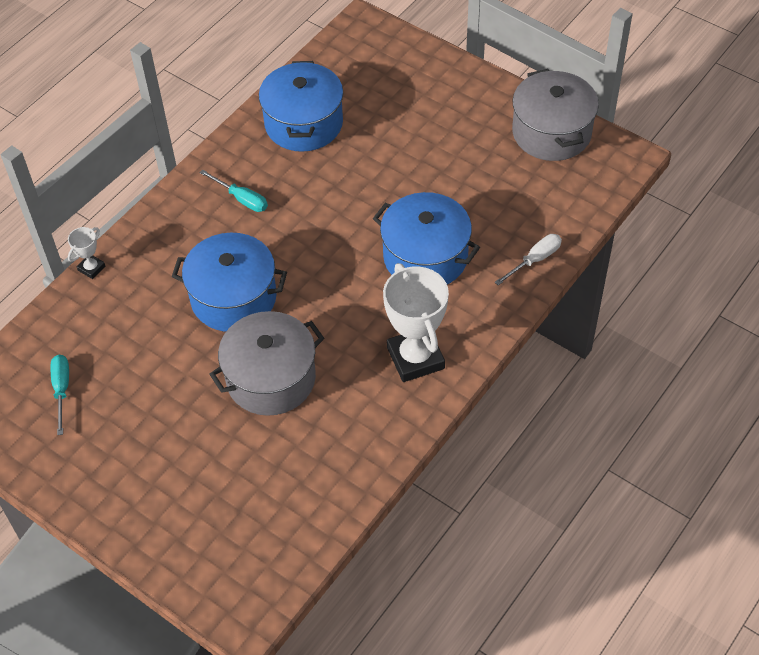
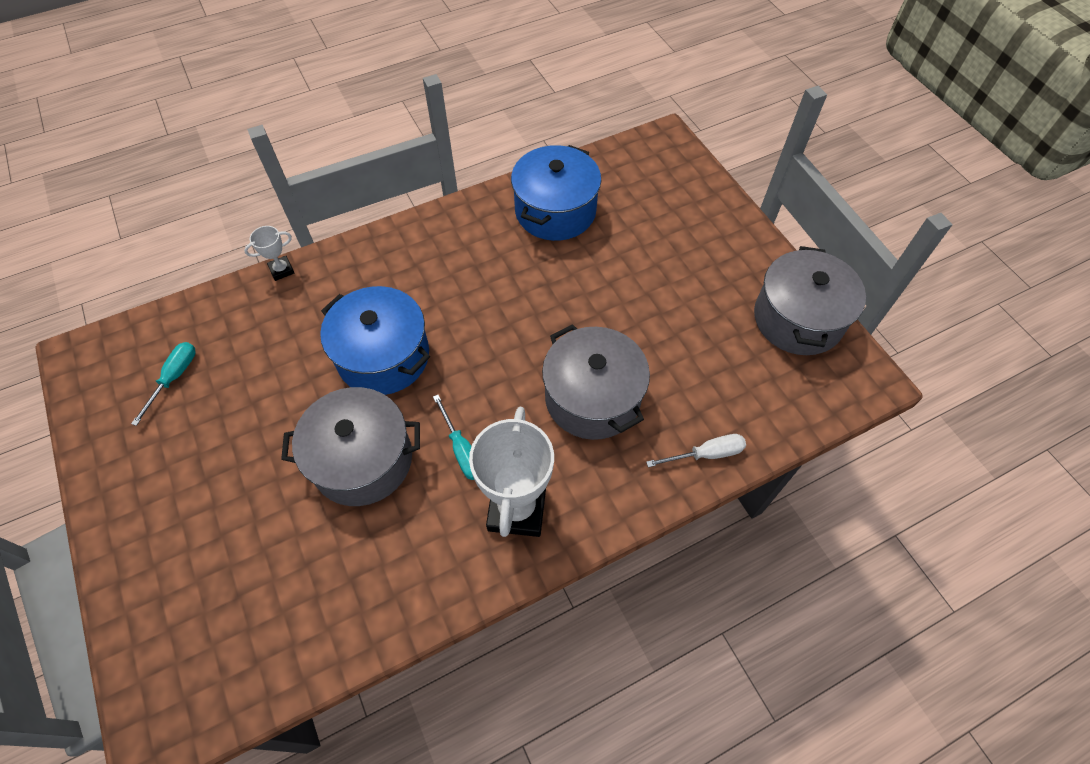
camera: 25 degrees right, 5 degrees up
(241, 199) = (454, 260): turquoise screwdriver -> turquoise screwdriver (461, 450)
(425, 257) = (592, 398): blue pot -> grey pot

